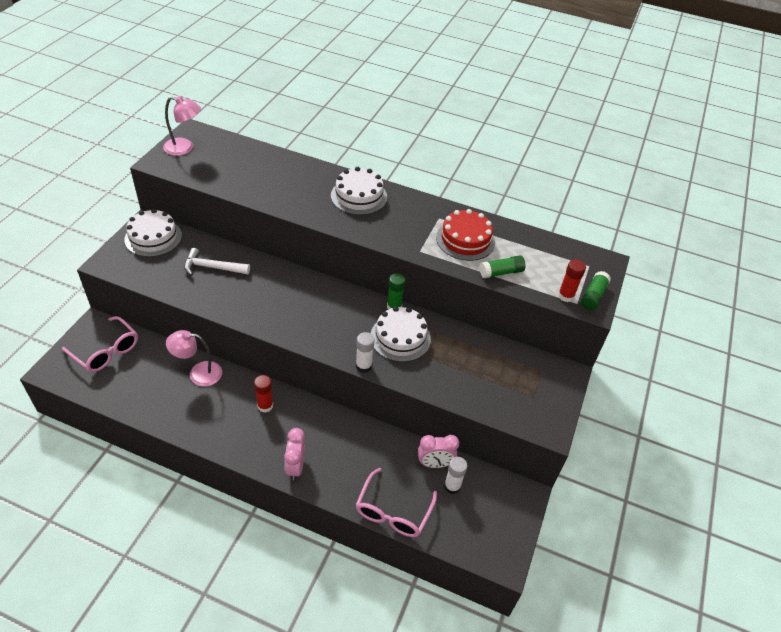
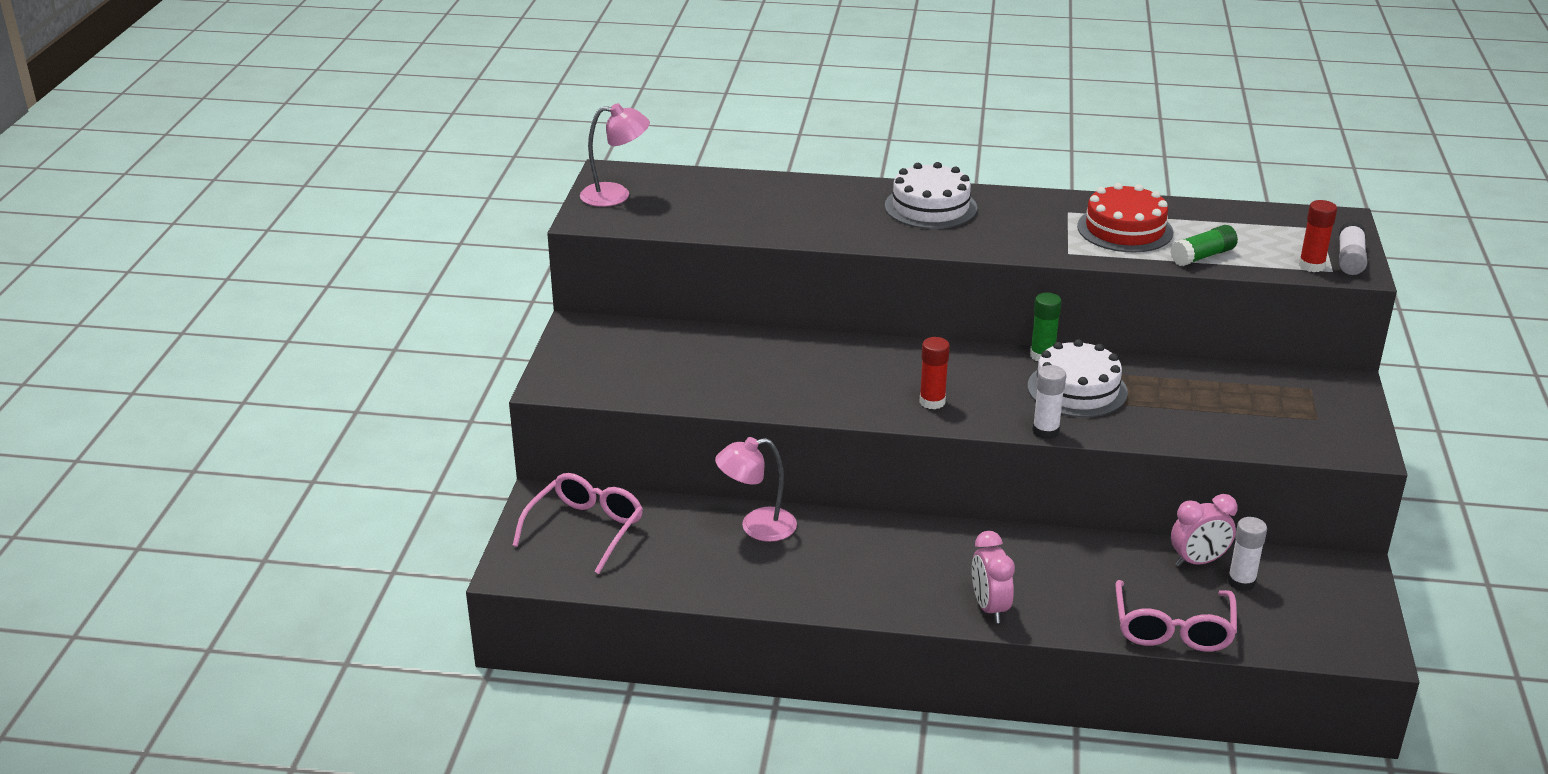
camera: 10 degrees left, 15 degrees down
(106, 351) = (586, 529): pink glasses -> pink glasses turned 90 degrees counterclockwise
(153, 237) = (603, 341): white cake -> none
(212, 267) = (726, 360): white hammer -> none
(265, 406) = (891, 545): red glue stick -> red glue stick (932, 402)
(593, 296) = (1350, 259): green glue stick -> white glue stick

